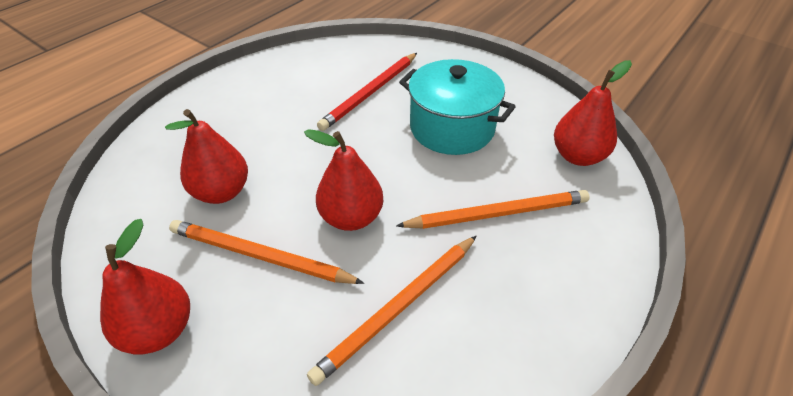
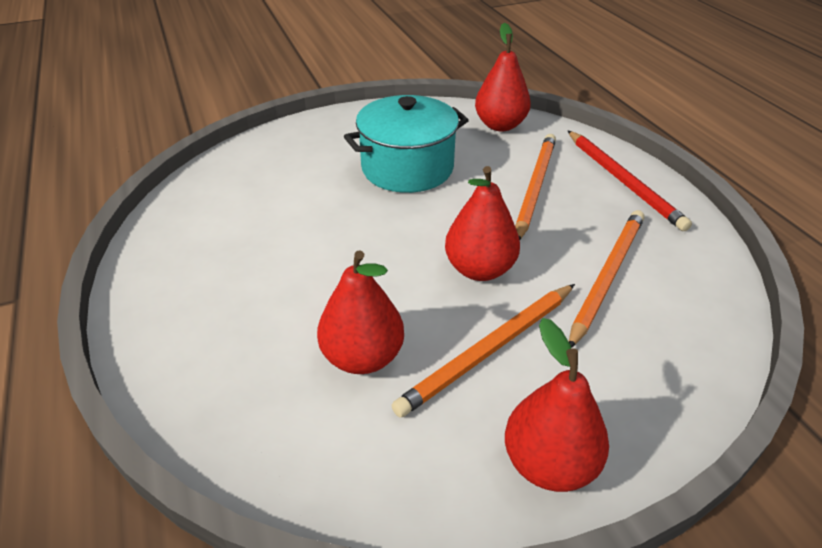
camera: 60 degrees left, 5 degrees down
(371, 93) = (300, 194): red pencil -> red pencil (622, 181)
(399, 307) = (607, 276): orange pencil -> orange pencil turned 135 degrees counterclockwise

